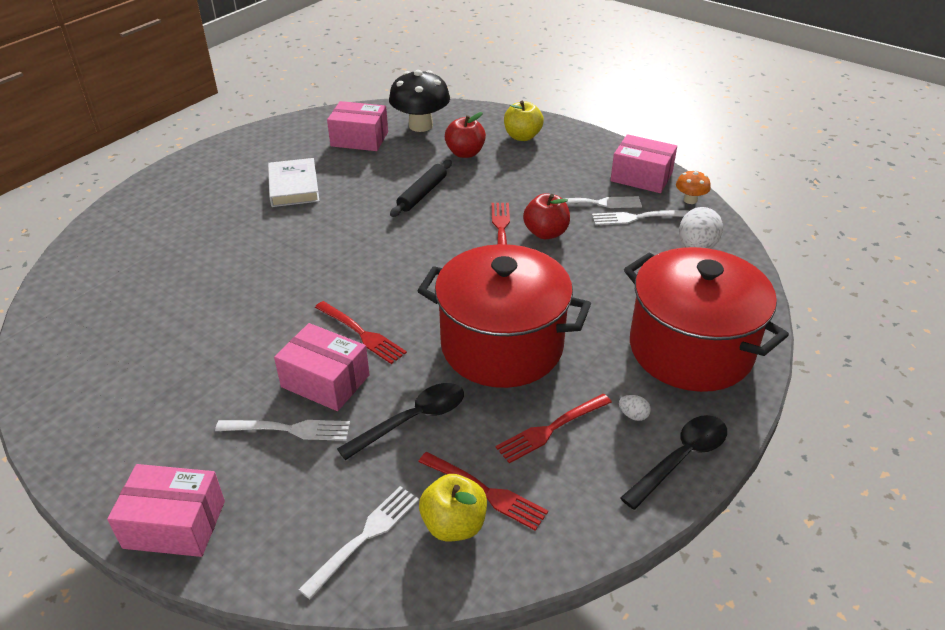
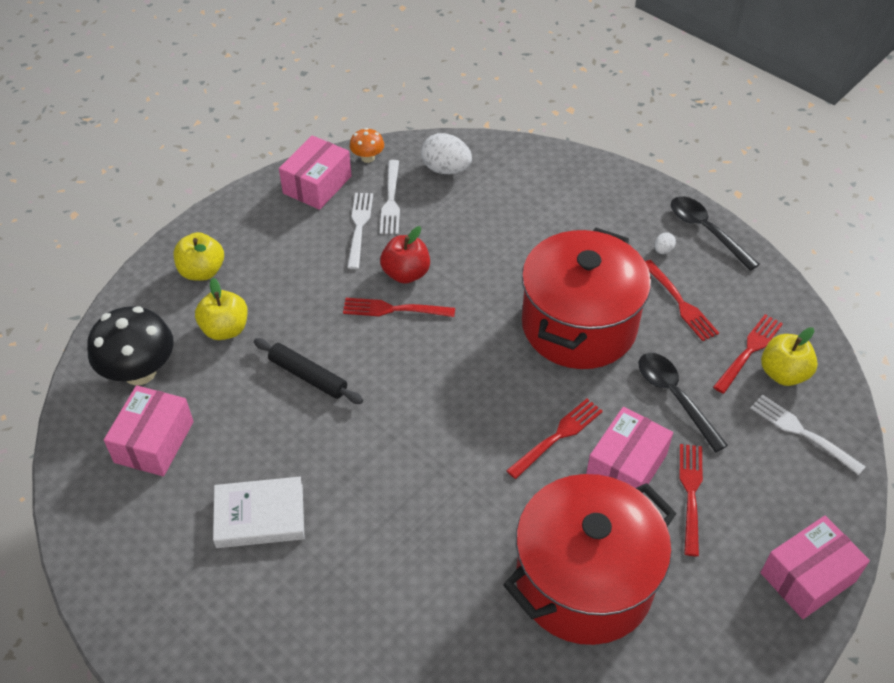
camera: 85 degrees left, 10 degrees up
(174, 524) = (808, 577): pink box -> pink box turned 45 degrees clockwise
(288, 429) = (691, 494): white fork -> red fork
(465, 153) = (225, 329): red apple -> yellow apple
(690, 349) = (586, 202): red pot -> red pot (584, 582)

